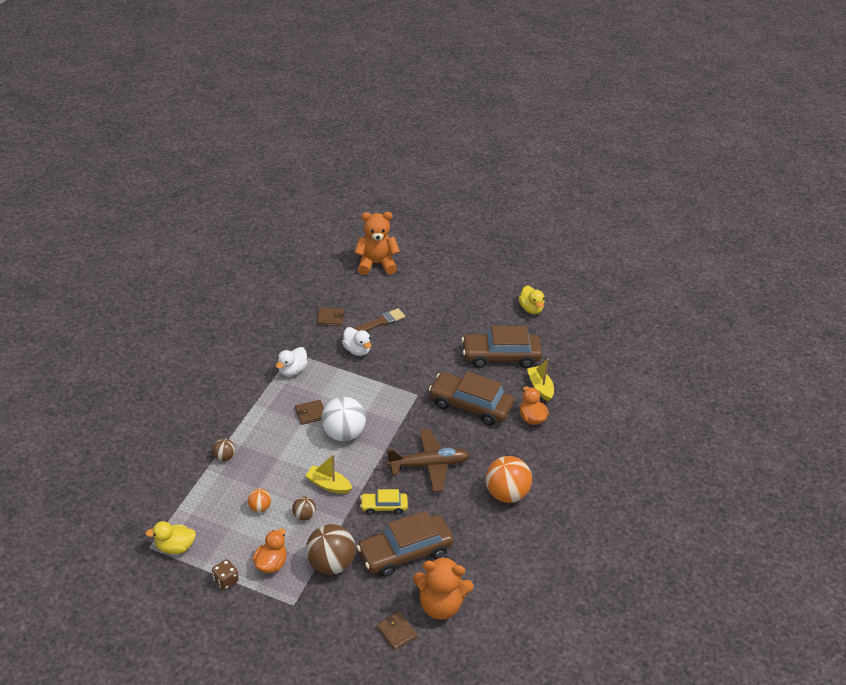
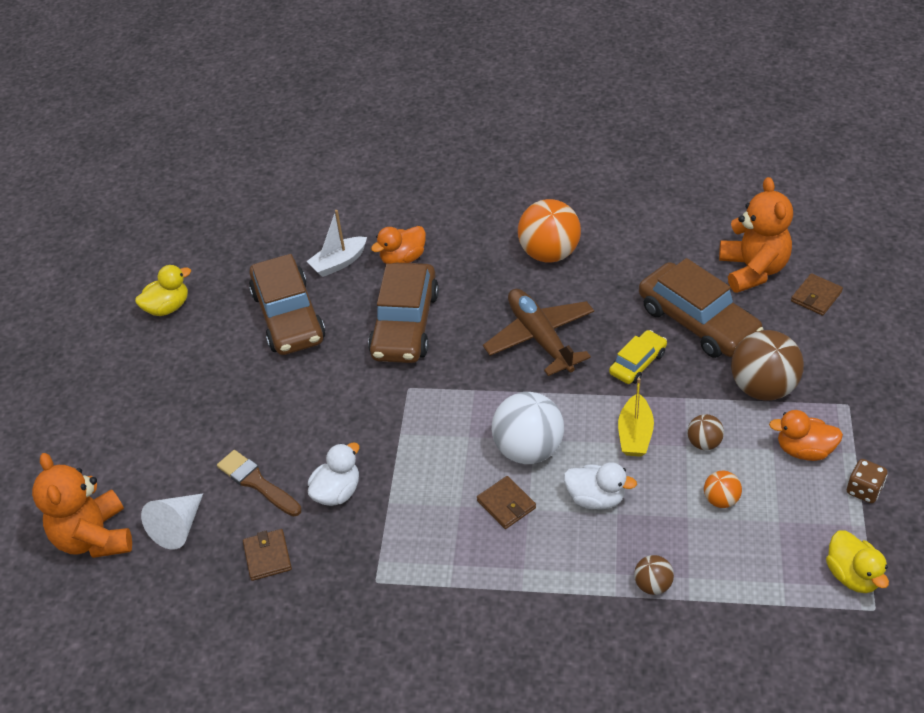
camera: 100 degrees left, 5 degrees up
(292, 370) = (420, 565): white duck -> white duck (596, 498)
(366, 291) = (178, 527): none -> white cone
(384, 506) = (638, 363): yellow car -> yellow car turned 120 degrees counterclockwise
(540, 387) = (338, 263): yellow boat -> white boat

